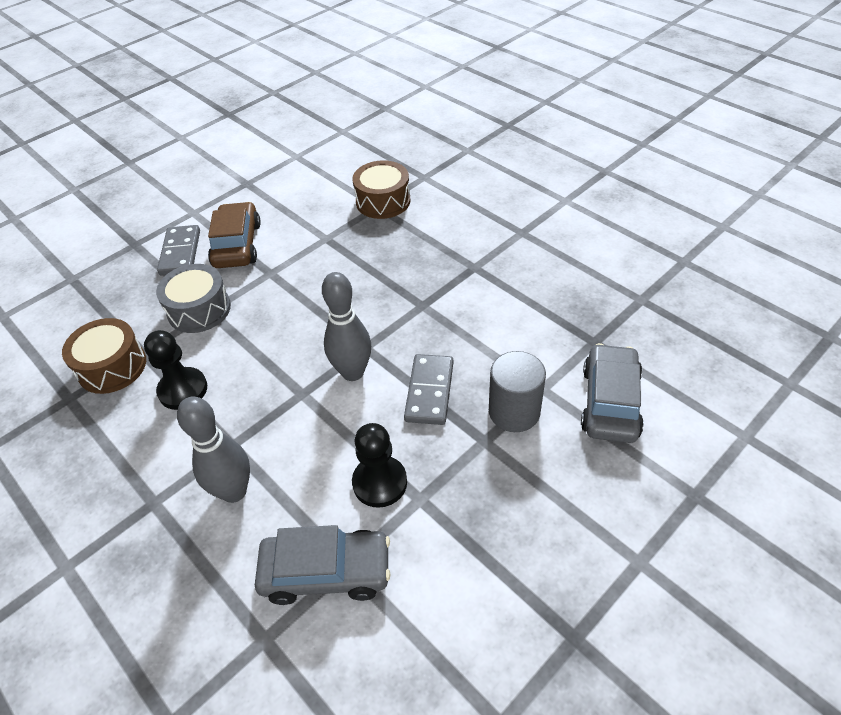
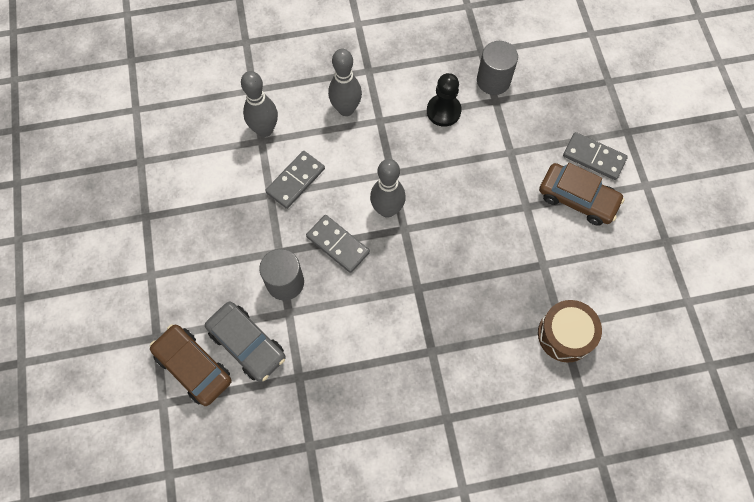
camera: 120 degrees right, 20 degrees up
(112, 367) = (493, 80): brown drum -> grey cylinder
(199, 310) = (516, 146): grey drum -> none
(326, 572) = (265, 130): grey car -> grey bowling pin
(380, 482) = (295, 180): black pawn -> grey domino
(683, 434) = (193, 367): none -> brown car

